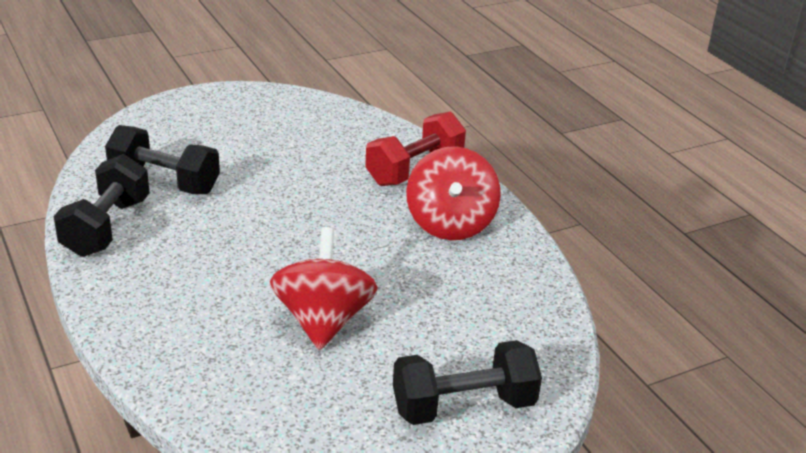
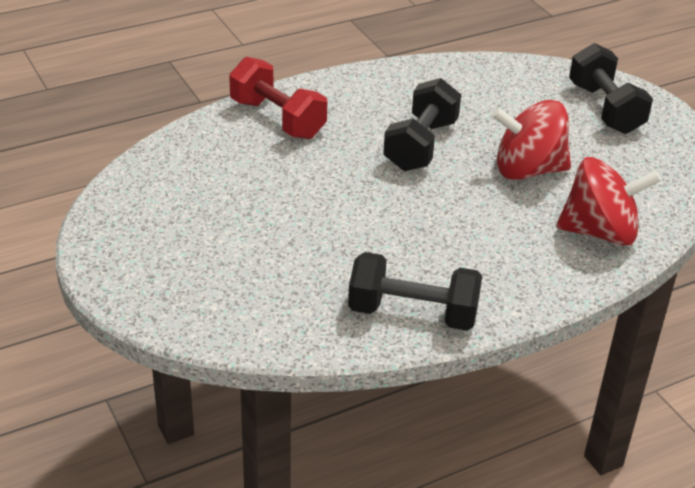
camera: 90 degrees left, 5 degrees up
(164, 182) = (316, 281): black dumbbell -> black dumbbell (421, 145)
(450, 224) = (371, 103): red spinning top -> red spinning top (600, 232)

